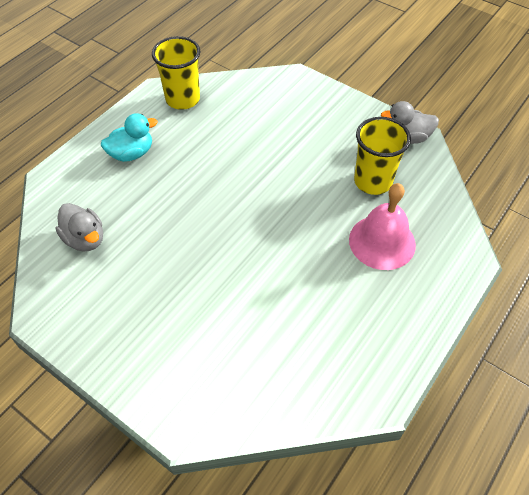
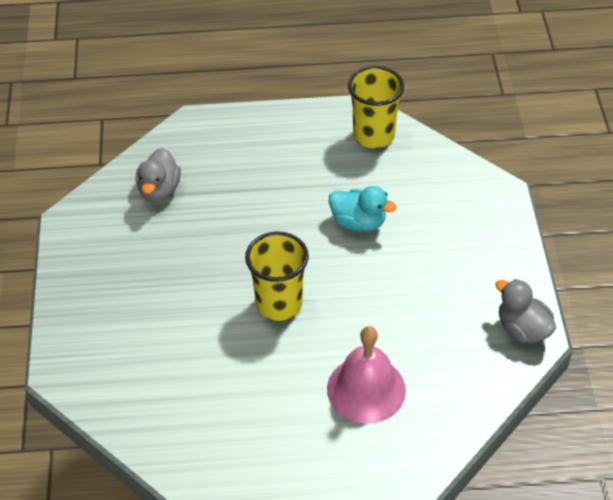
camera: 50 degrees right, 5 degrees down
(131, 153) = (273, 150): turquoise duck -> turquoise duck (358, 222)
(373, 181) = (432, 338): yellow cup -> yellow cup (279, 304)

